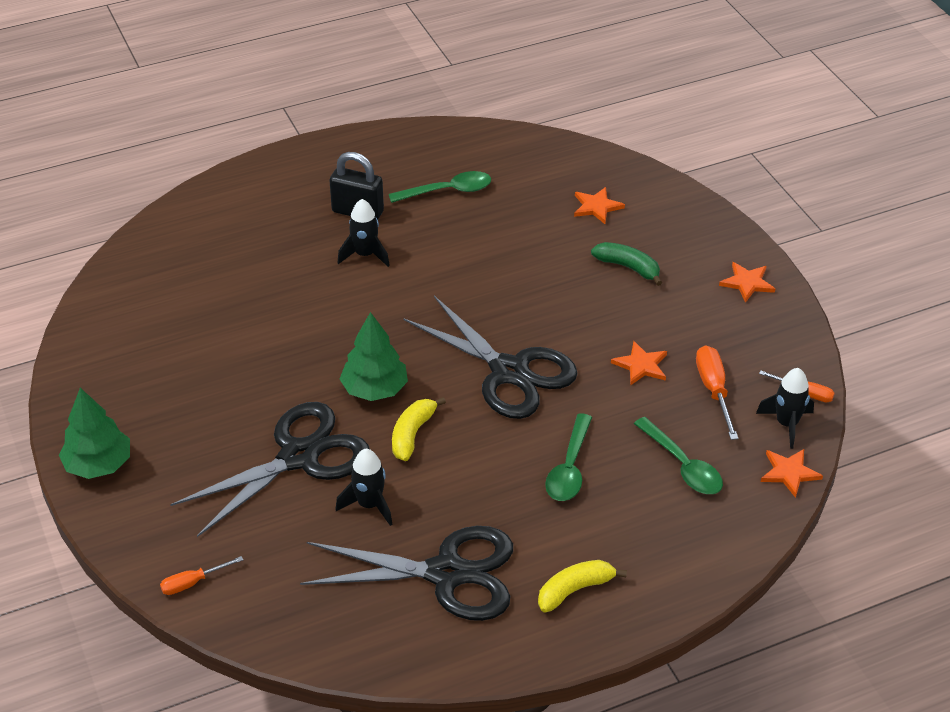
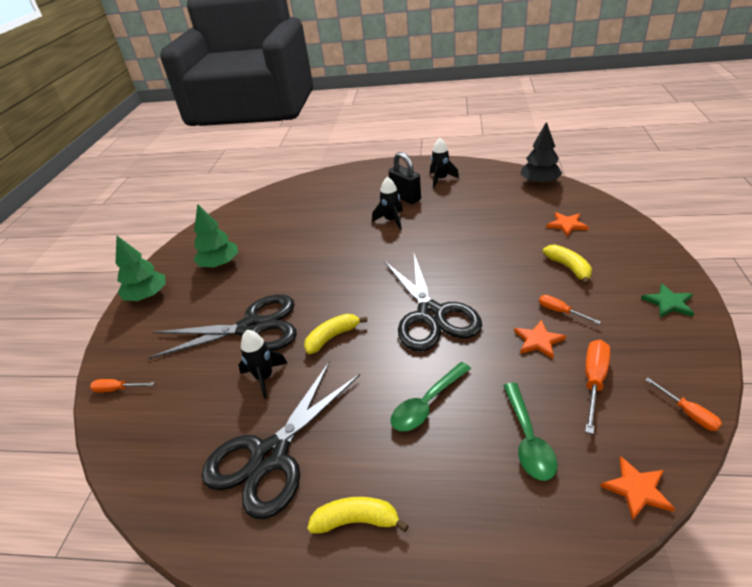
camera: 35 degrees right, 5 degrees down
(374, 389) = (333, 299): green tree -> green tree (220, 264)
(446, 574) = (270, 456): black scissors -> black scissors turned 90 degrees clockwise
(448, 191) = (469, 197): green spoon -> none
(528, 145) = (539, 182): none -> black tree
(628, 267) = (569, 268): green banana -> yellow banana
(646, 325) = (560, 311): none -> orange screwdriver
(747, 283) = (668, 303): orange star -> green star
(786, 424) = (655, 437): black rocket -> black rocket (440, 179)

